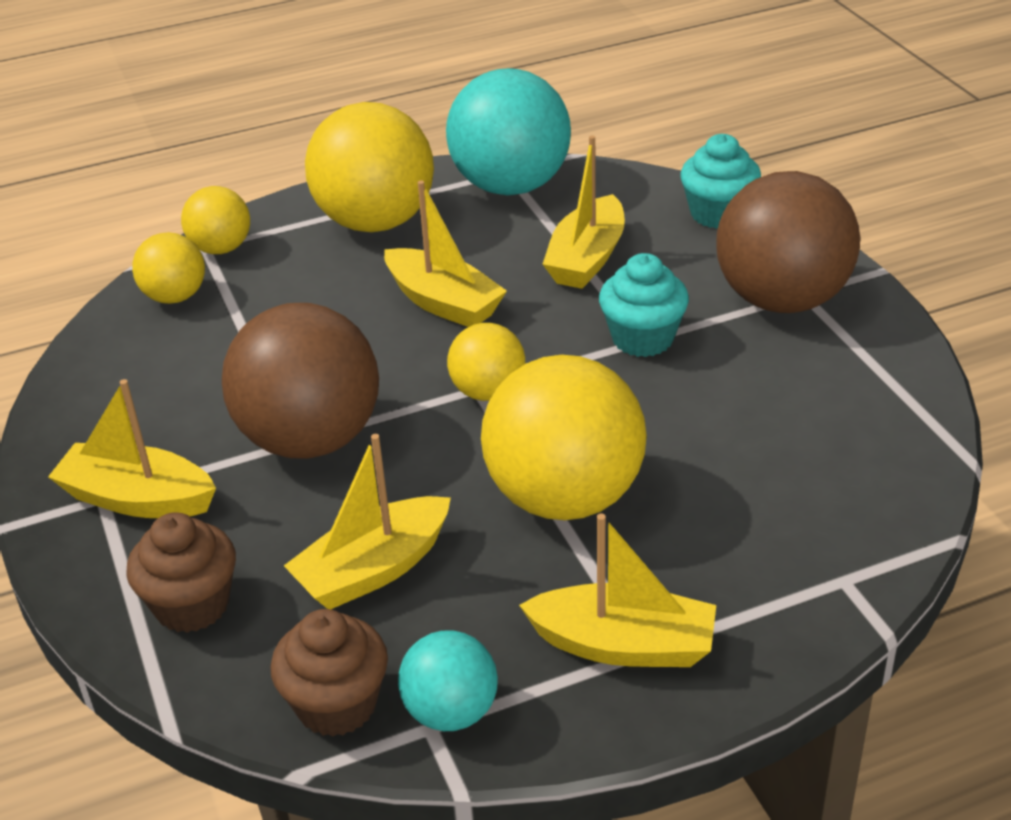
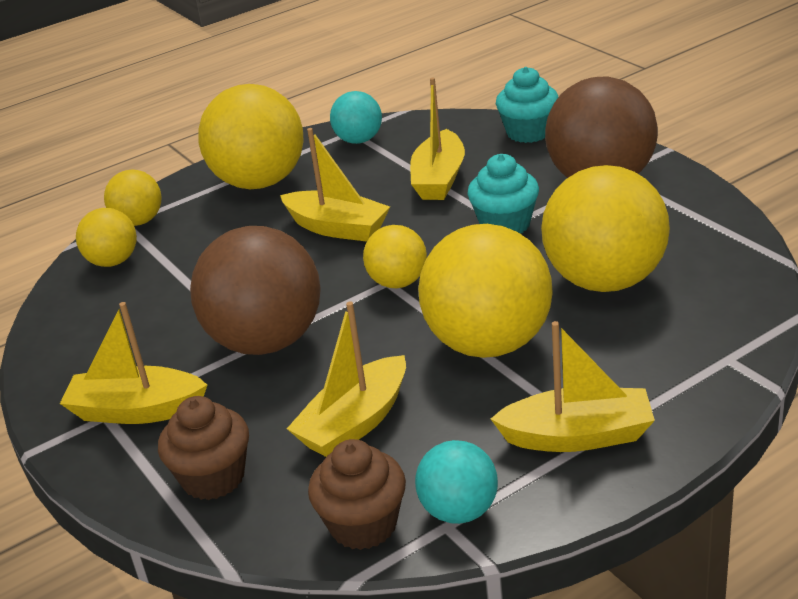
camera: 10 degrees left, 5 degrees down
(511, 186) = (359, 140): turquoise ball -> turquoise ball, size x0.53
(734, 440) = (605, 280): none -> yellow ball

